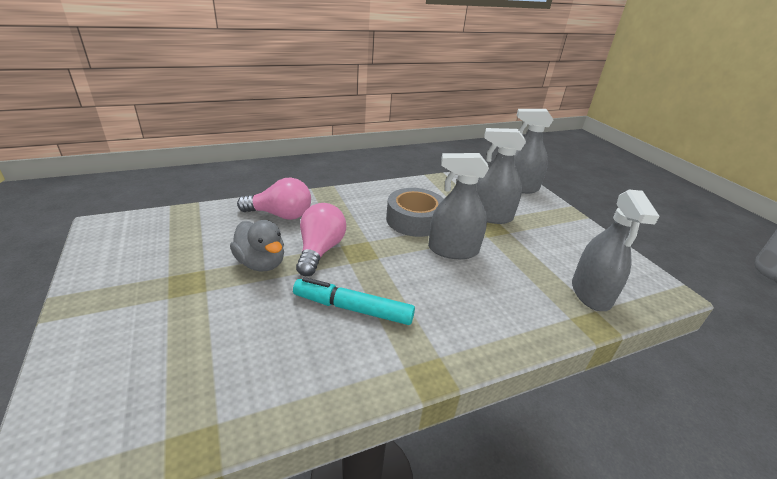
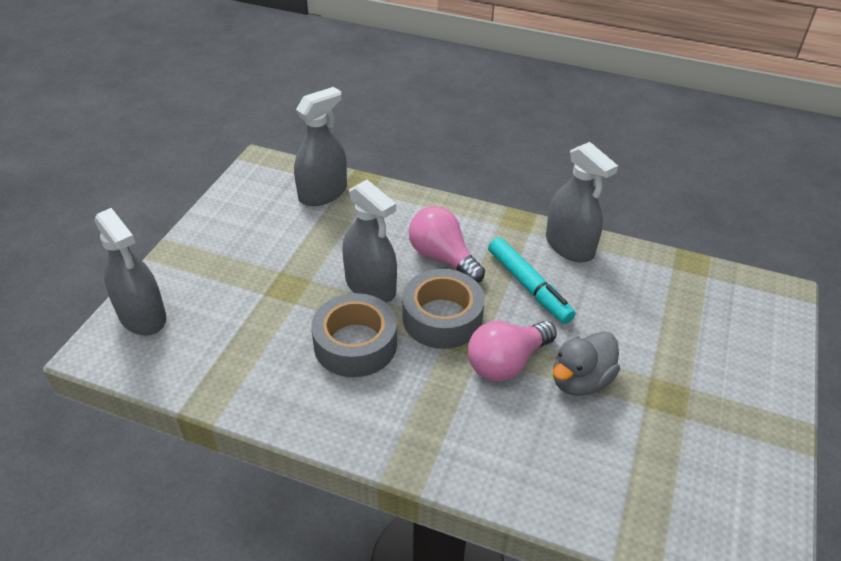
camera: 135 degrees left, 10 degrees up
(261, 263) = (580, 380): grey duck -> grey duck turned 135 degrees counterclockwise
(280, 215) = (510, 452): pink light bulb -> pink light bulb (442, 258)
(387, 255) = (442, 318): none -> grey tape
(490, 216) = (263, 299): grey spray bottle -> grey spray bottle (569, 246)

